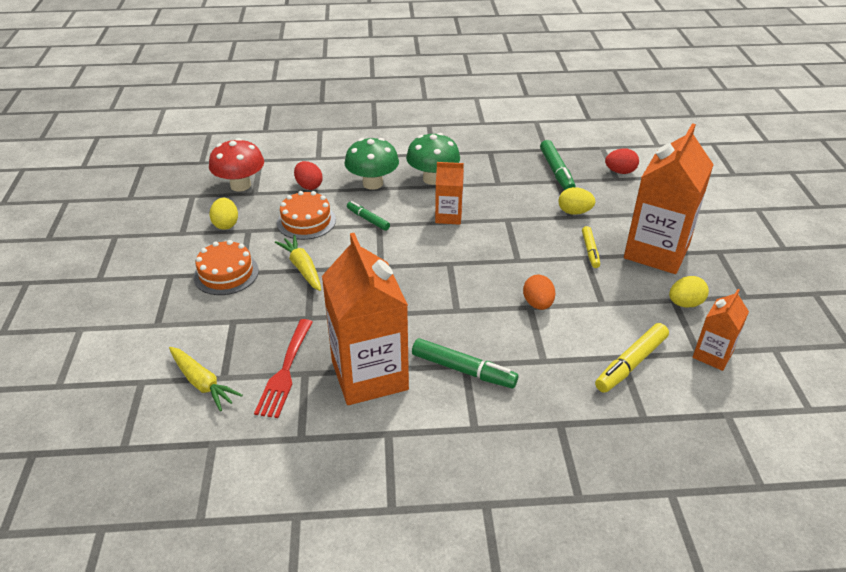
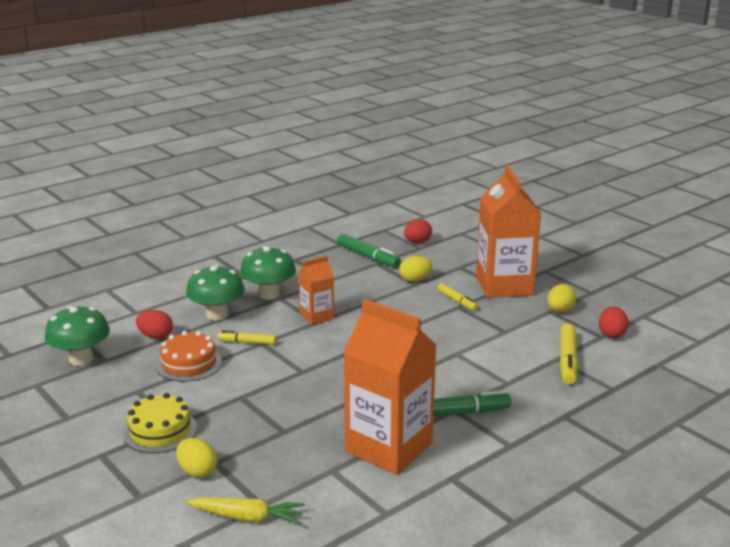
camera: 35 degrees left, 15 degrees down
(226, 224) = (107, 394): yellow egg -> yellow egg (197, 471)
(226, 273) = (160, 431): orange cake -> yellow cake
(240, 185) = (81, 359): red mushroom -> green mushroom
(285, 371) = (313, 476): red fork -> none
(302, 268) = (231, 399): yellow carrot -> none
(368, 219) = (247, 342): green marker -> yellow marker
(538, 304) = (460, 349): orange egg -> none
(712, 355) = (611, 334): orange carton -> red egg

